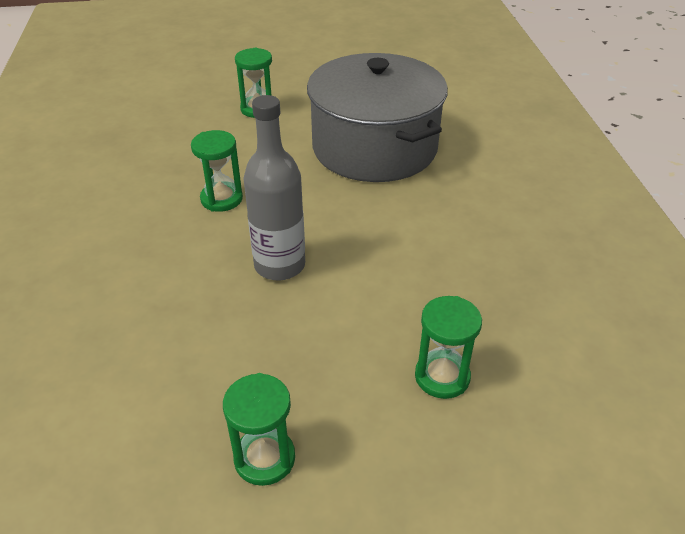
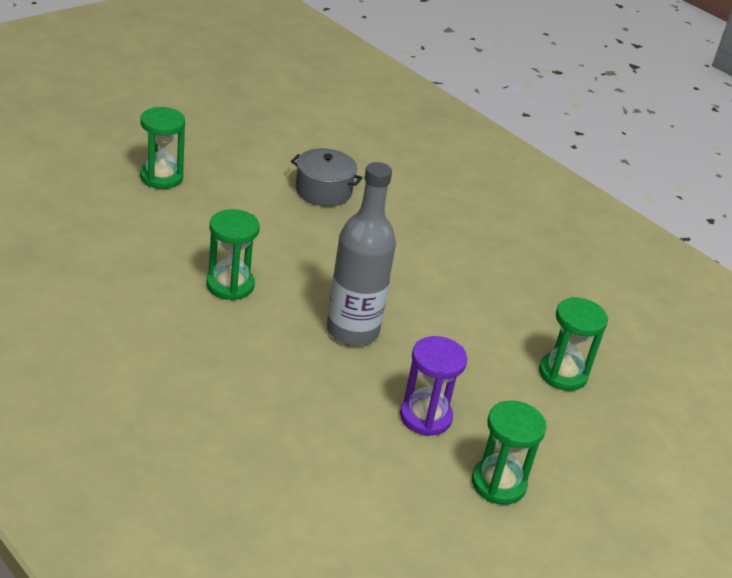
camera: 40 degrees left, 5 degrees down
(263, 364) = (425, 417): none -> purple hourglass
(374, 148) = (323, 191): grey pot -> grey pot, size x0.41

